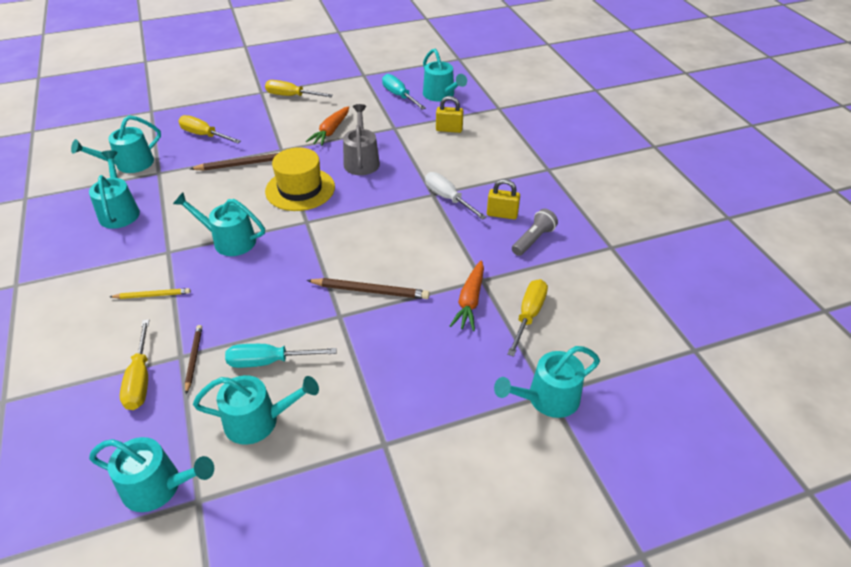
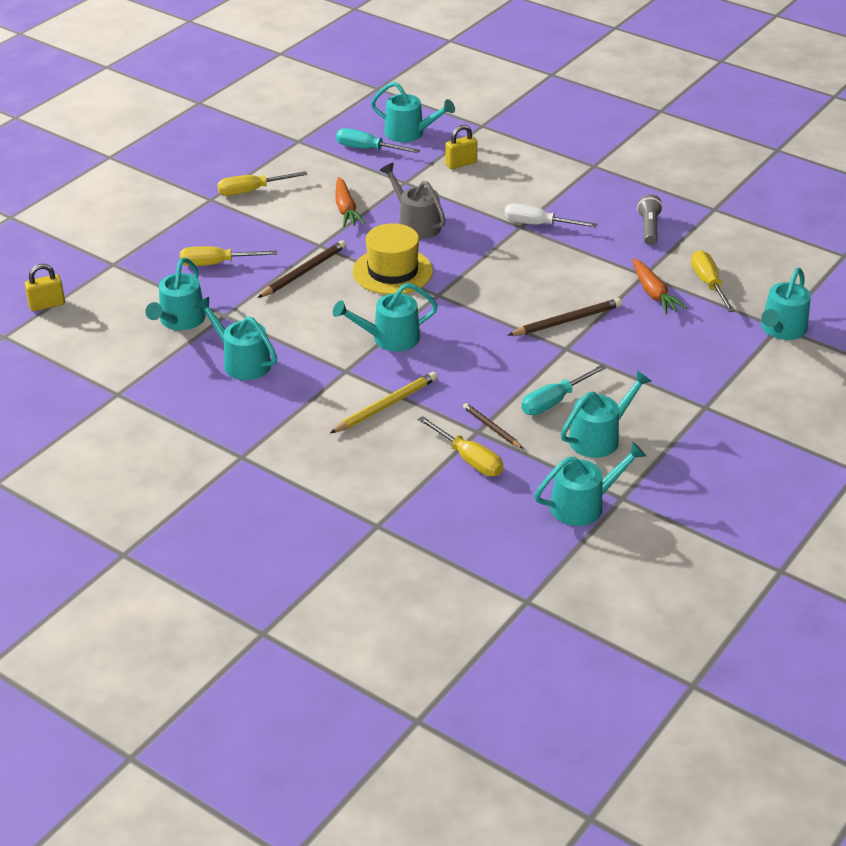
camera: 35 degrees left, 5 degrees down
(152, 295) = (386, 406): yellow pencil -> yellow pencil, size x1.60
(502, 214) = (600, 219): yellow padlock -> yellow padlock (47, 305)

